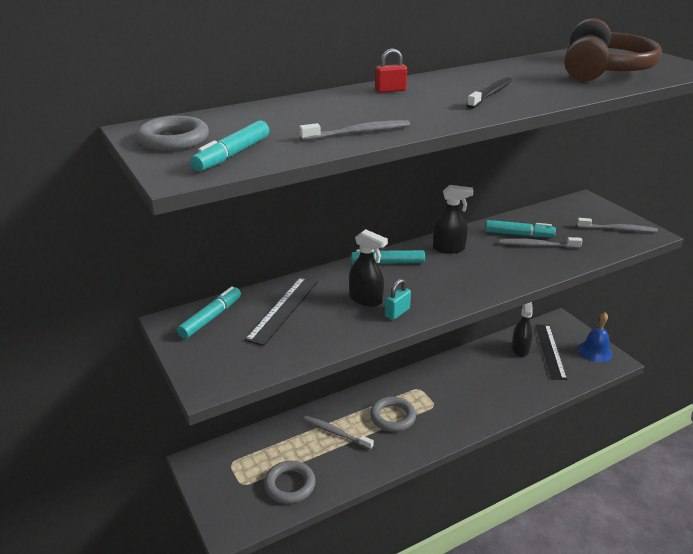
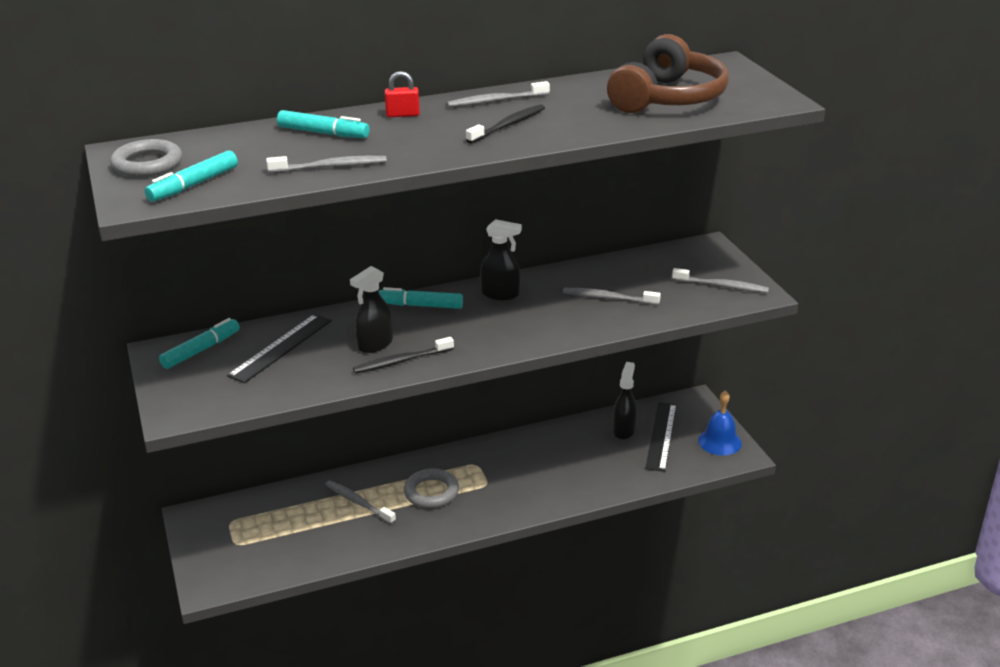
camera: 10 degrees right, 0 degrees up
(290, 485) = (287, 550): grey ring -> none
(366, 299) = (375, 344): black spray bottle -> black spray bottle turned 90 degrees clockwise
(397, 312) = (402, 361): turquoise padlock -> black toothbrush
(462, 78) = (496, 101): none -> grey toothbrush
(518, 234) = (594, 283): turquoise marker -> turquoise marker (323, 133)

